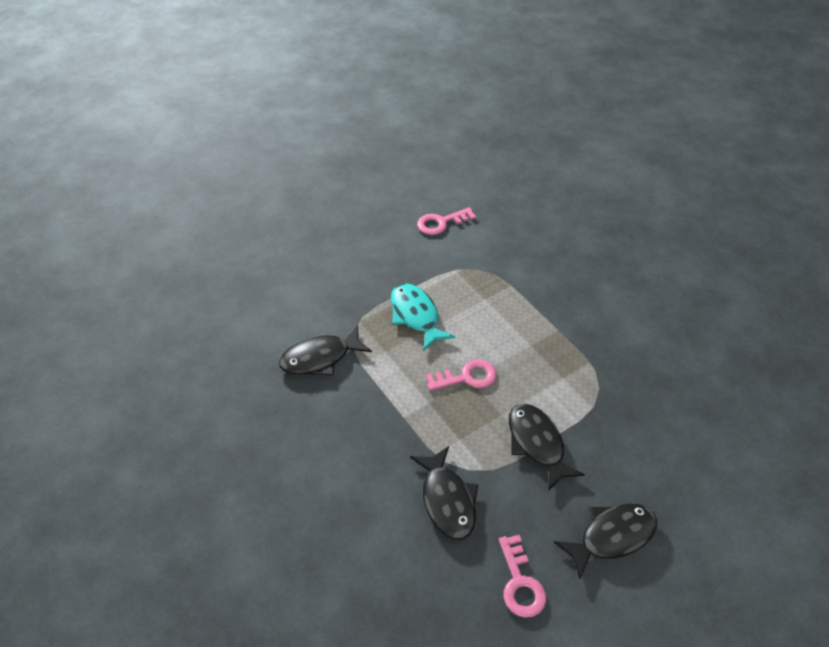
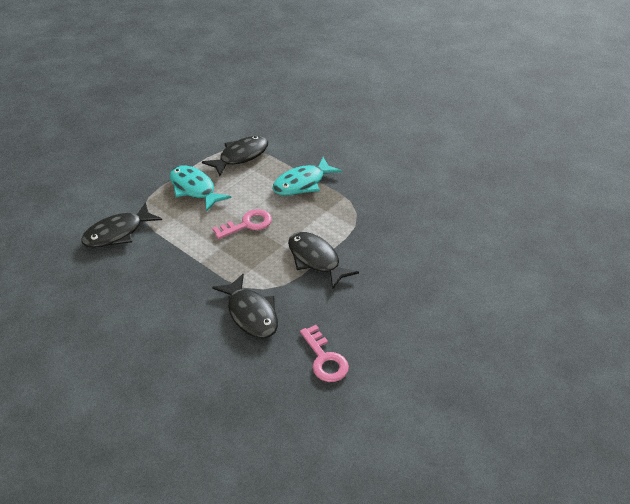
camera: 15 degrees left, 5 degrees down
(441, 223) = (201, 120): pink key -> none
(542, 333) = (302, 183): none -> turquoise fish
(612, 537) = (390, 311): black fish -> black fish (240, 156)

